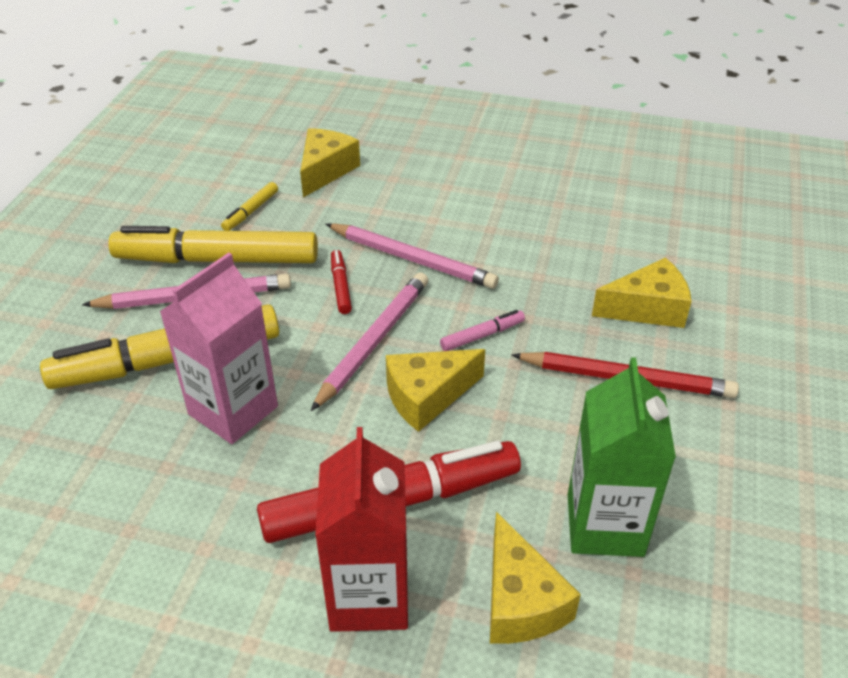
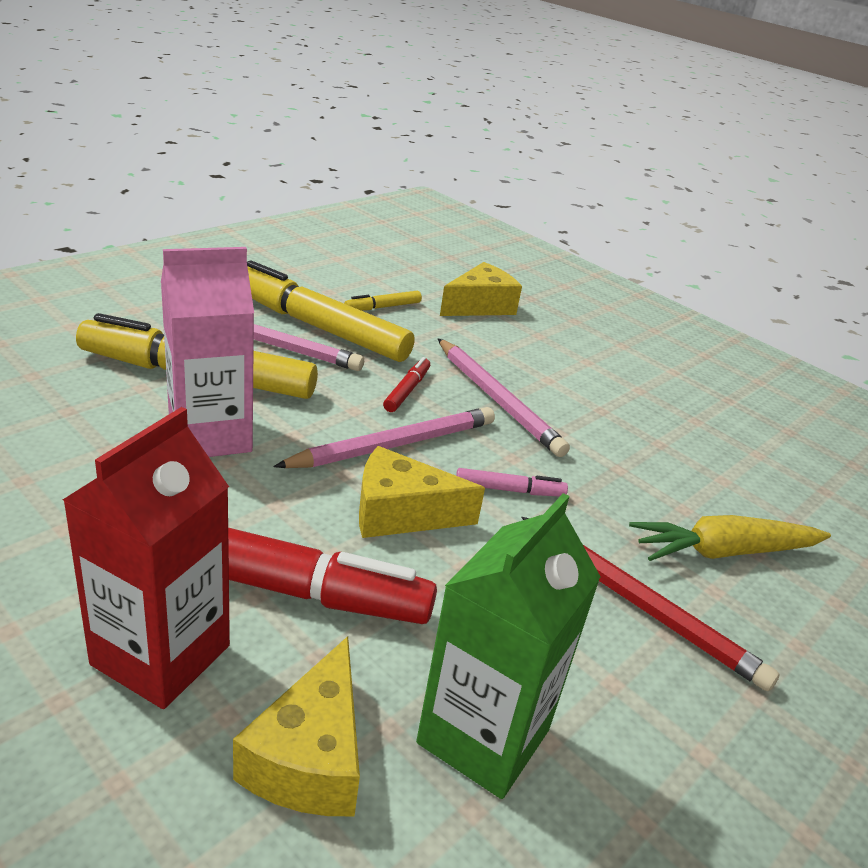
camera: 25 degrees right, 10 degrees down
(647, 308) = (724, 552): yellow cheese -> yellow carrot

